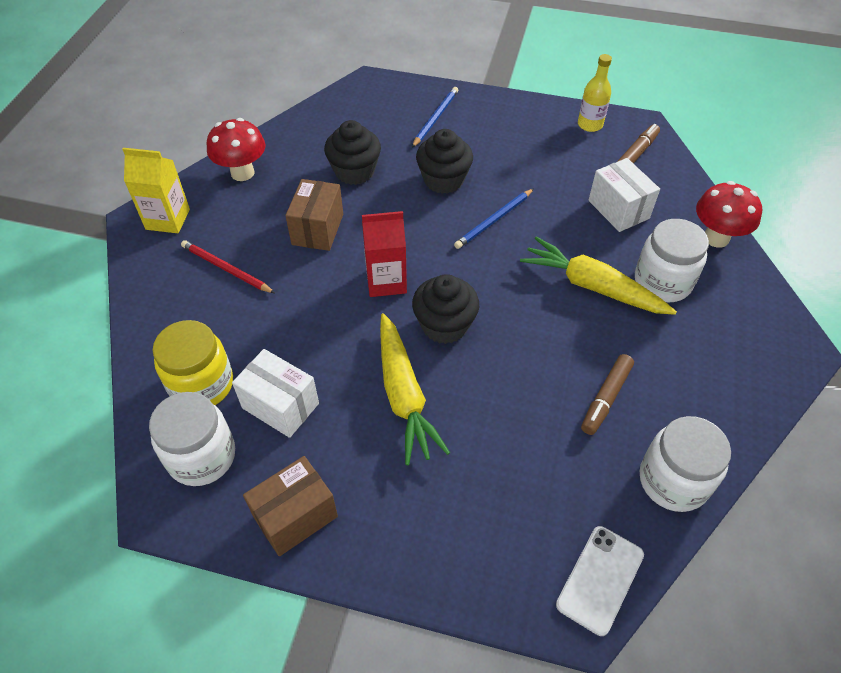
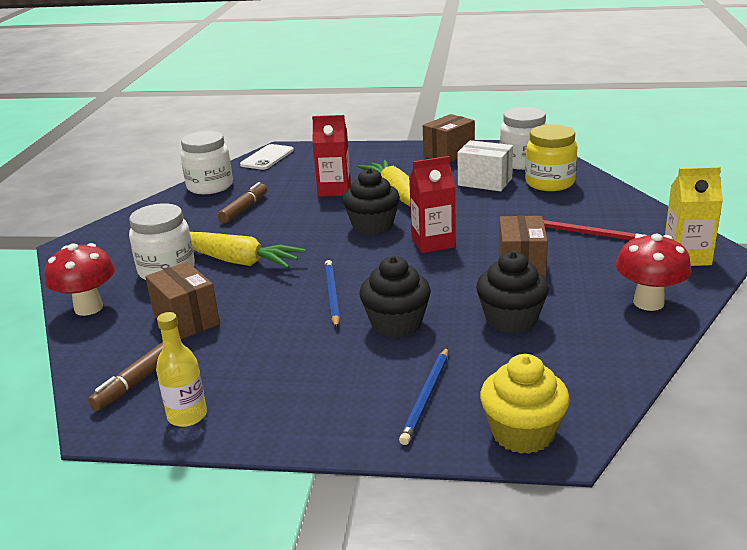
camera: 175 degrees right, 25 degrees down
(386, 90) = (523, 433): none -> yellow cupcake
(485, 426) = (334, 190): none -> red carton
(494, 220) = (332, 295): blue pencil -> blue pencil turned 45 degrees counterclockwise
(618, 209) = (186, 320): white box -> brown box

